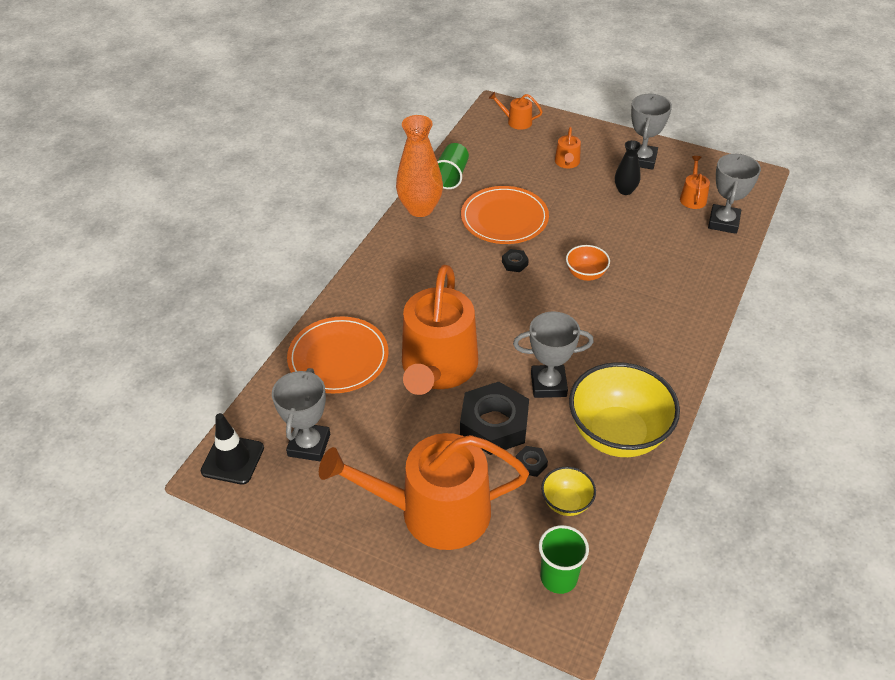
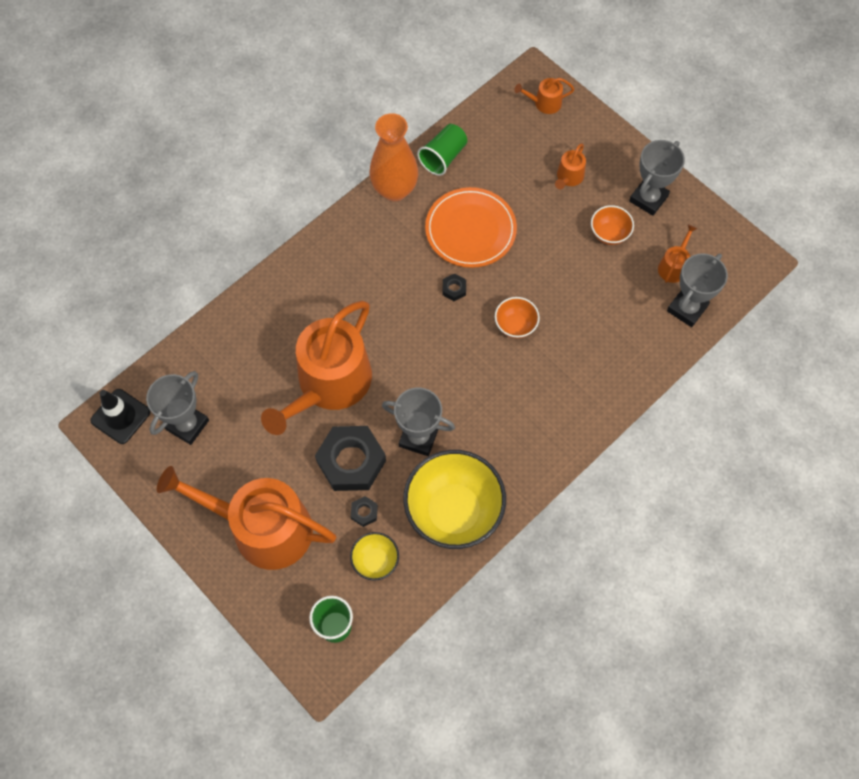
camera: 20 degrees right, 20 degrees up
(338, 358) = (247, 342): orange plate -> none
(516, 121) = (544, 103): orange watering can -> orange watering can turned 45 degrees counterclockwise
(625, 190) = (609, 234): black vase -> orange bowl

